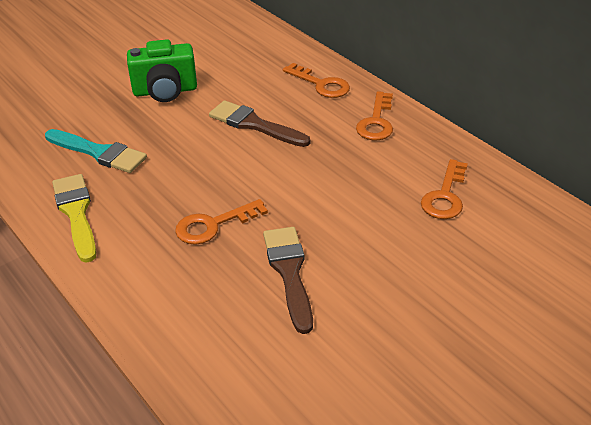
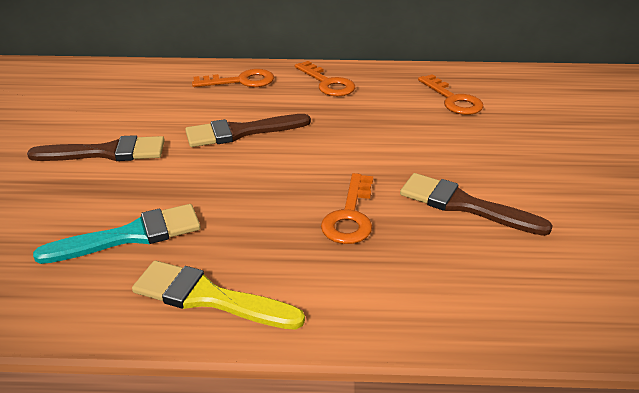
camera: 50 degrees left, 5 degrees down
(165, 91) = (106, 152): green camera -> brown brush

